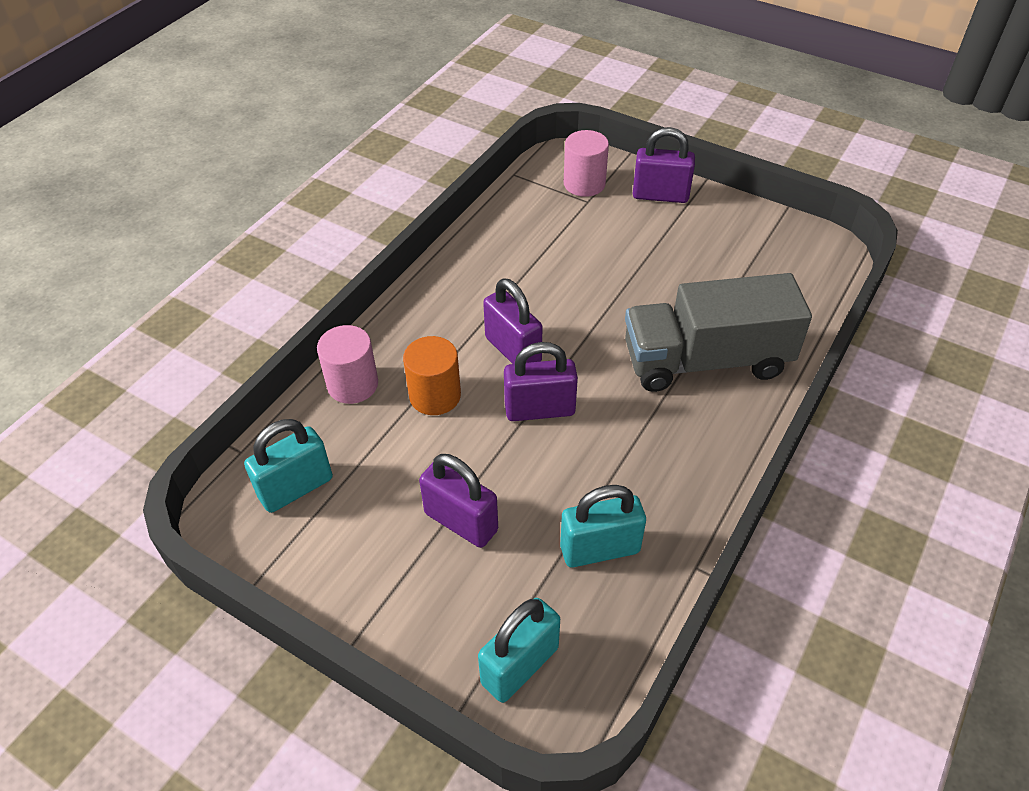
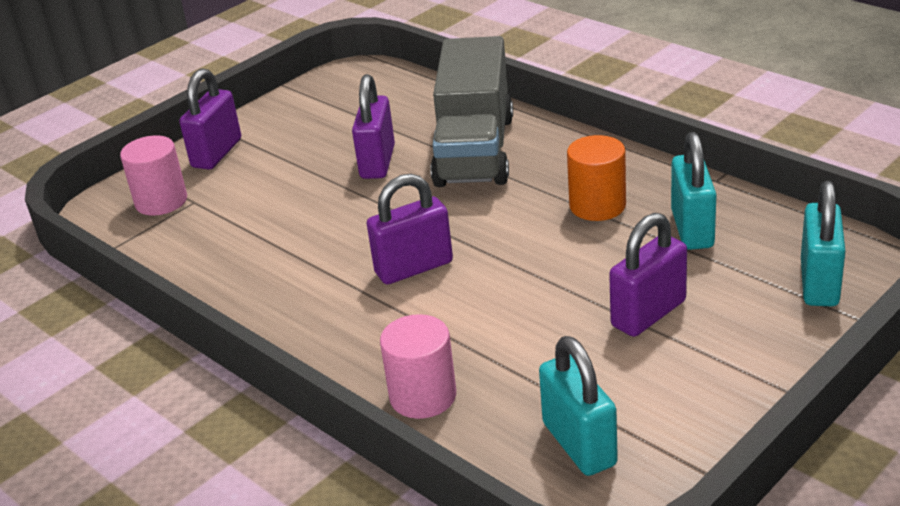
camera: 75 degrees left, 15 degrees down
(435, 395) = (464, 328): orange cylinder -> orange cylinder (597, 205)
(520, 665) = (819, 283): turquoise padlock -> turquoise padlock turned 45 degrees clockwise
(539, 409) = (508, 254): purple padlock -> purple padlock (377, 162)

